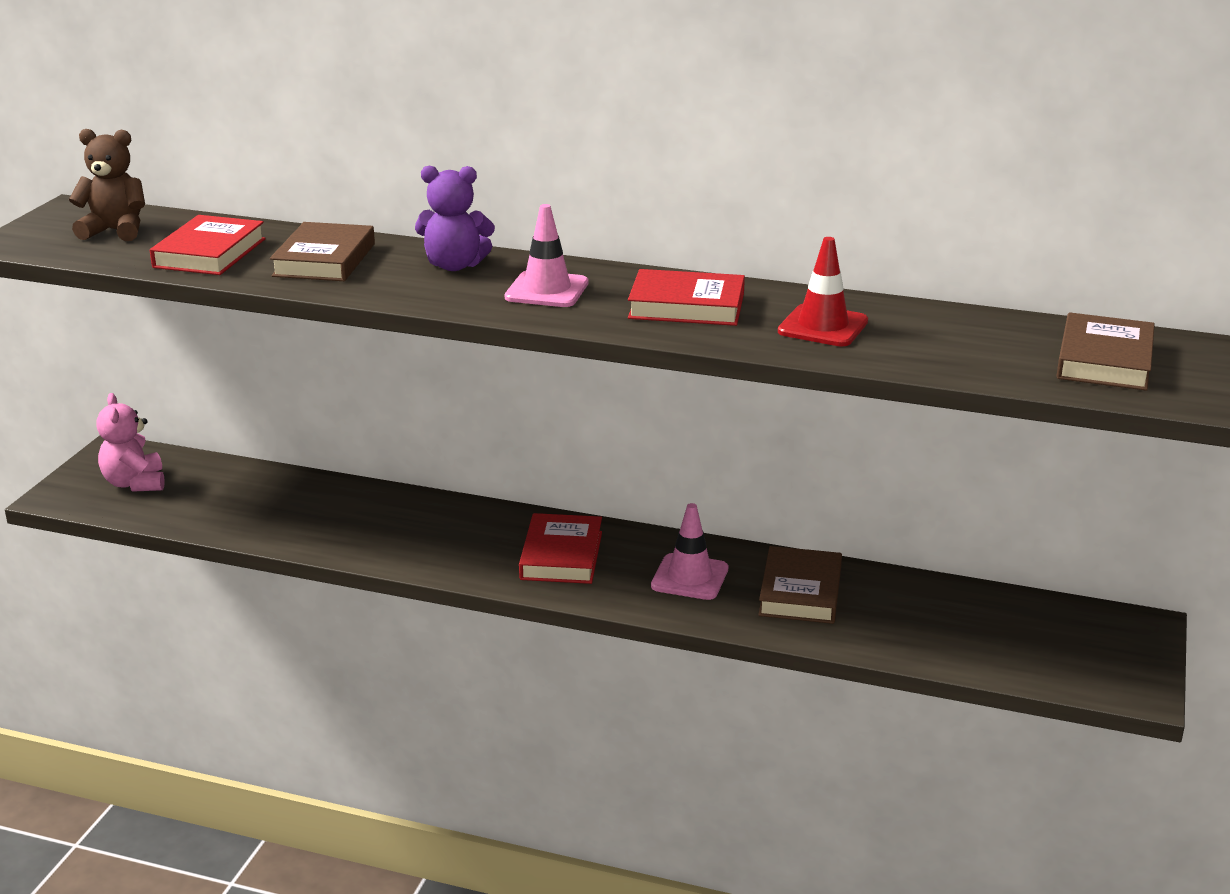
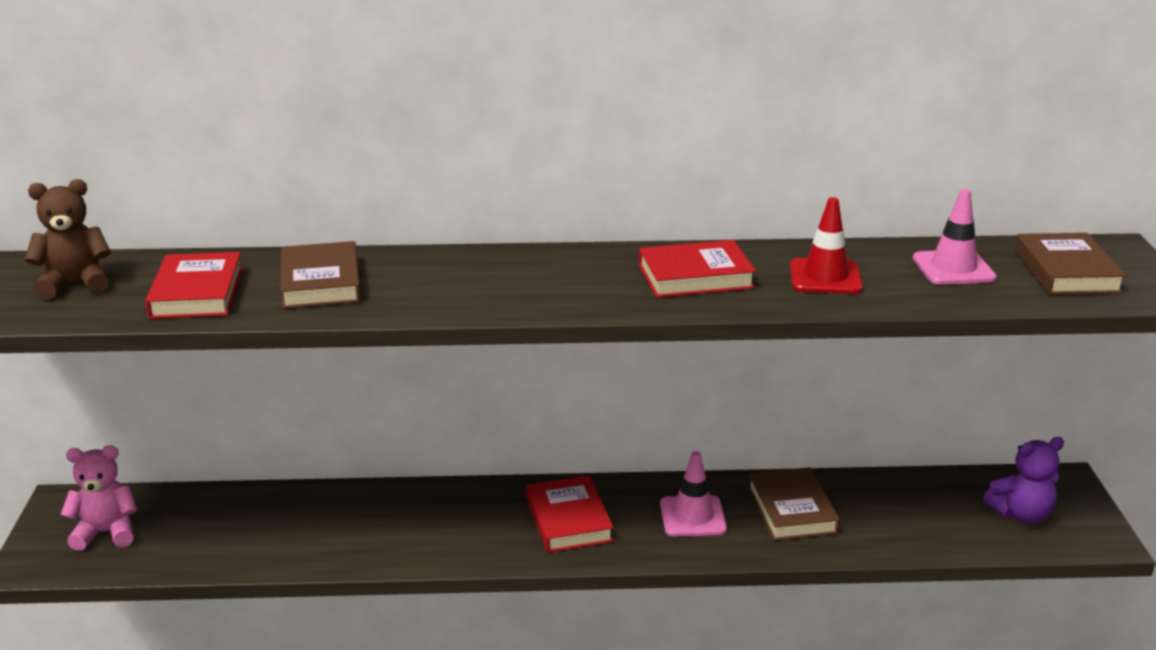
camera: 20 degrees left, 0 degrees up
(135, 483) = (106, 532): pink teddy bear -> pink teddy bear turned 120 degrees clockwise
(455, 265) = (452, 269): purple teddy bear -> purple teddy bear (1021, 514)
(547, 290) = (559, 280): pink traffic cone -> pink traffic cone (953, 268)

